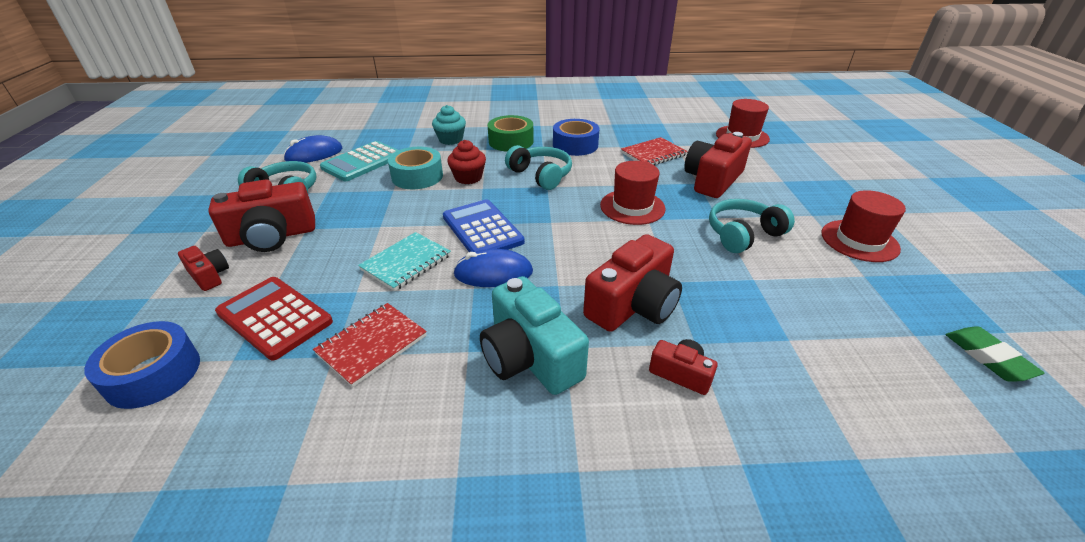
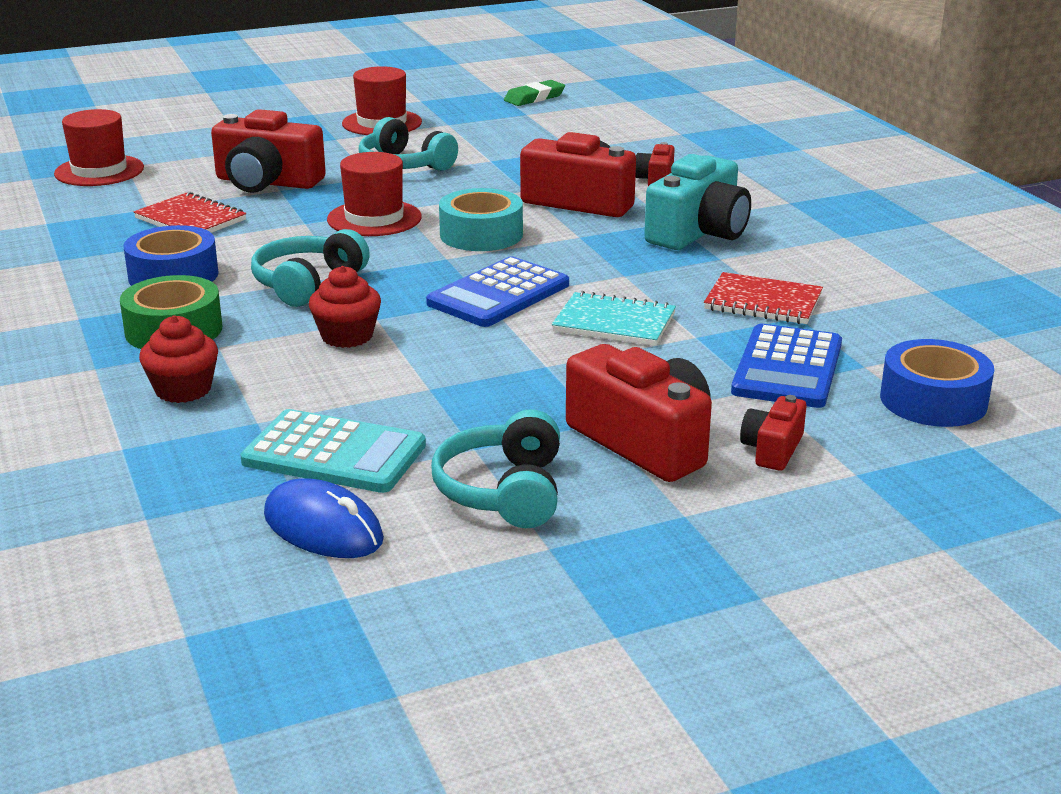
camera: 110 degrees left, 10 degrees down
(275, 317) = (787, 368): red calculator -> blue calculator
(417, 176) = (367, 380): turquoise tape -> turquoise tape (481, 234)
(450, 139) = (183, 390): turquoise cupcake -> red cupcake
(493, 273) = (588, 270): blue mouse -> none

